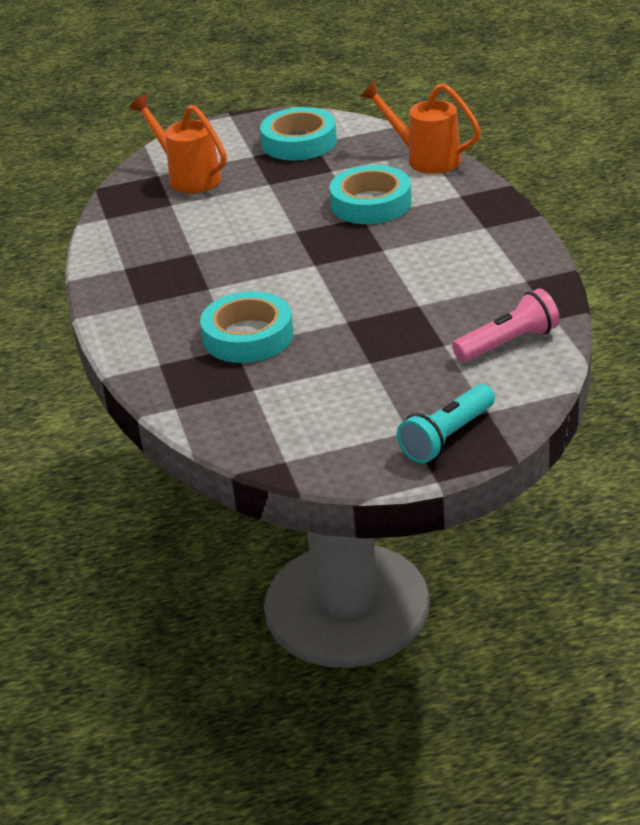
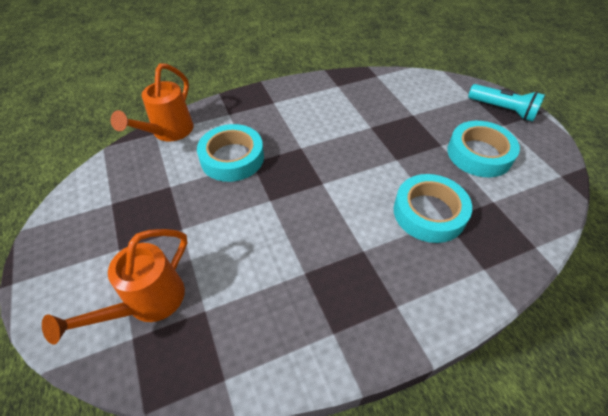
camera: 100 degrees left, 15 degrees up
(299, 142) = (106, 214): turquoise tape -> turquoise tape (479, 154)
(508, 343) = (405, 91): pink flashlight -> none

